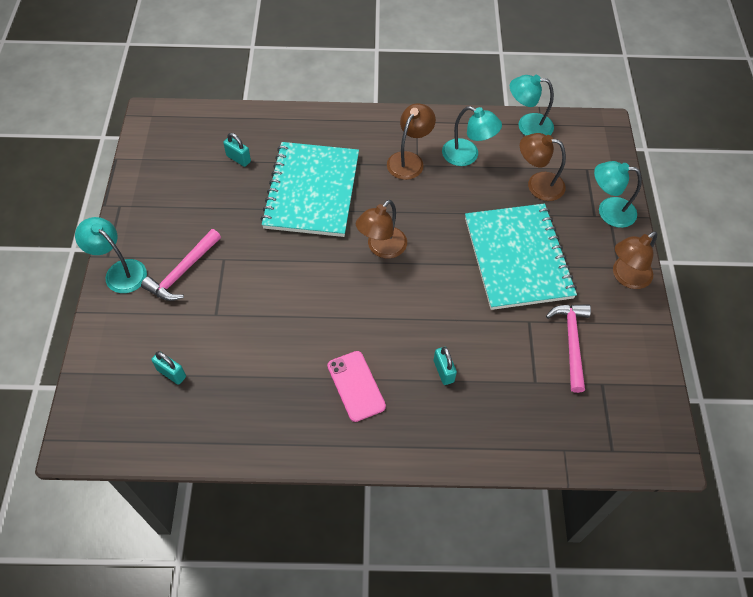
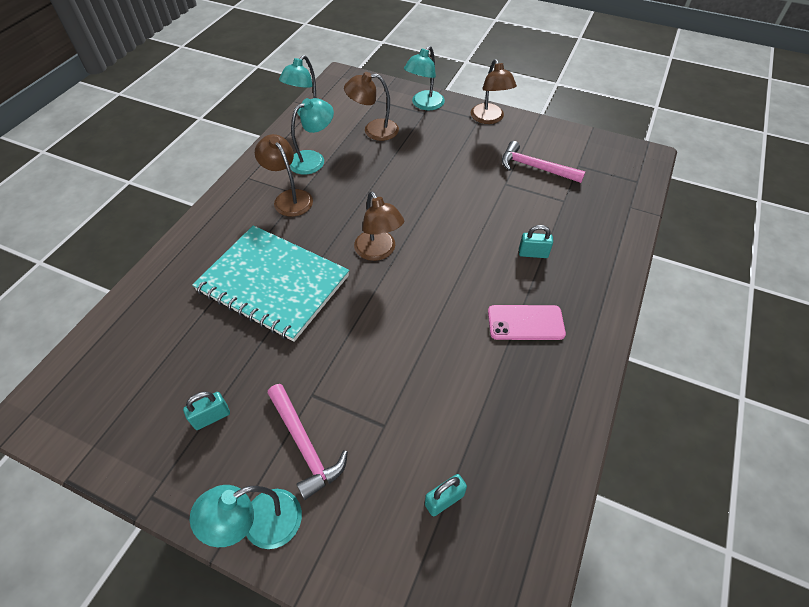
camera: 65 degrees left, 5 degrees down
(238, 159) = (178, 336): turquoise padlock -> turquoise padlock (211, 417)
(517, 258) = (440, 168): turquoise notebook -> none
(538, 184) = (373, 130): brown lamp -> brown lamp turned 45 degrees clockwise

